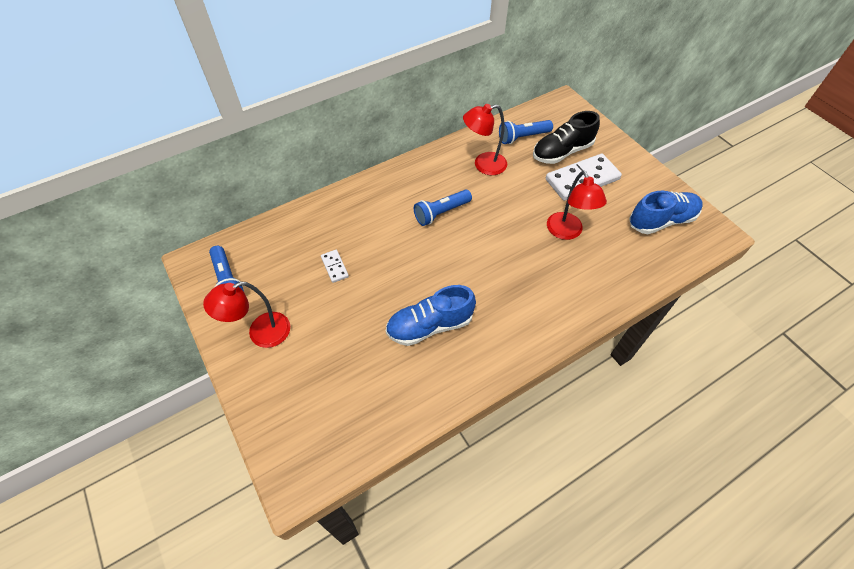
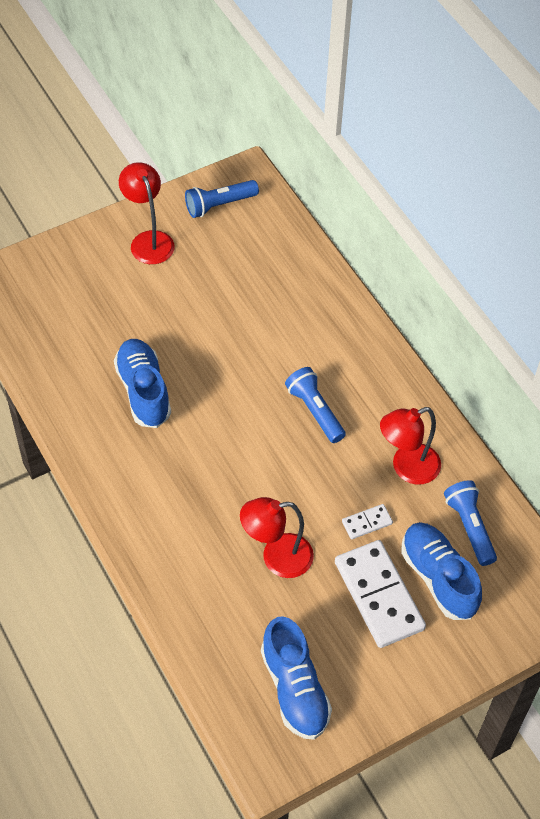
camera: 90 degrees right, 0 degrees up
(335, 267) = (232, 300): white domino -> white domino (367, 523)
(483, 165) = (407, 468): red lamp -> red lamp turned 105 degrees counterclockwise
(562, 152) = (438, 578): black shoe -> blue shoe

